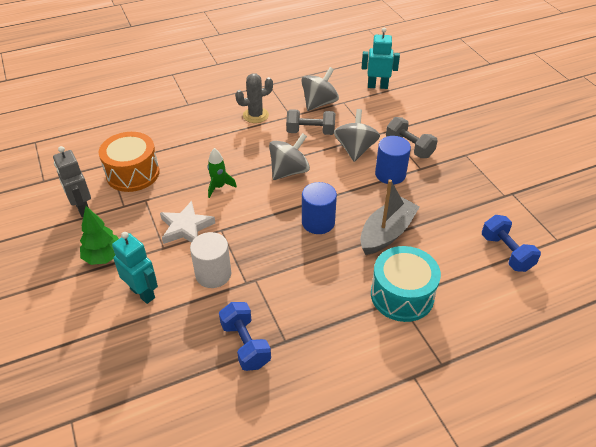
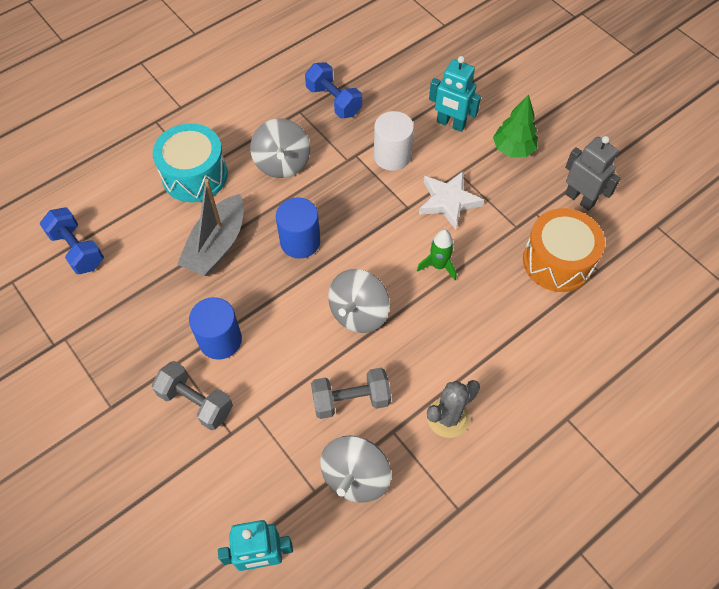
camera: 165 degrees right, 15 degrees up
(355, 149) = (276, 378): grey spinning top -> grey spinning top (282, 163)

